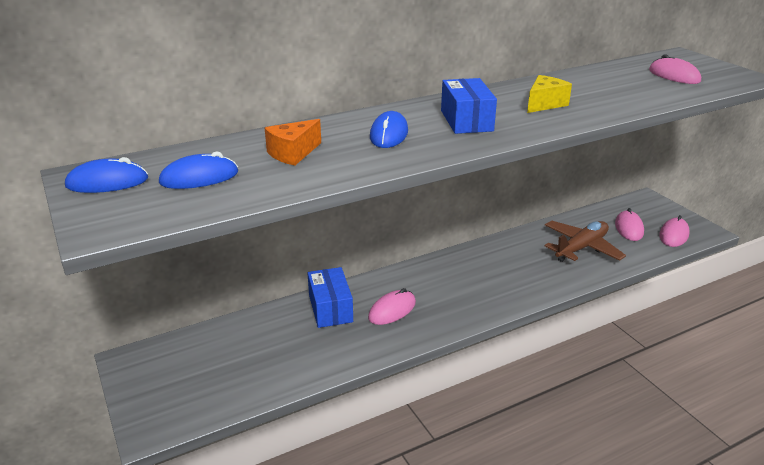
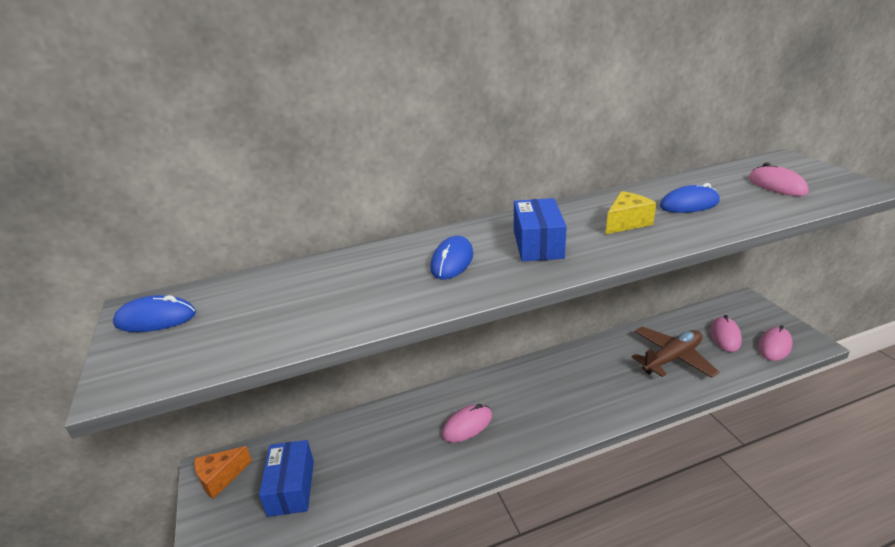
camera: 10 degrees right, 0 degrees up
(199, 178) = (244, 315): blue mouse -> blue mouse (689, 204)
(293, 153) = (347, 285): orange cheese -> orange cheese (220, 478)
(330, 308) = (407, 419): blue box -> blue box (291, 487)

